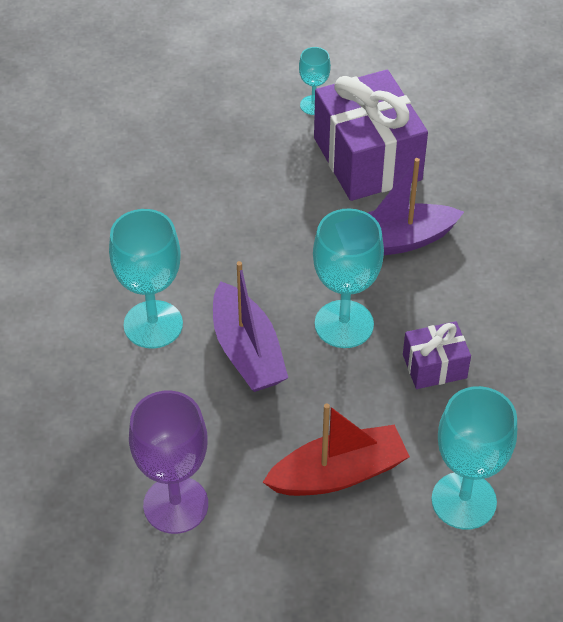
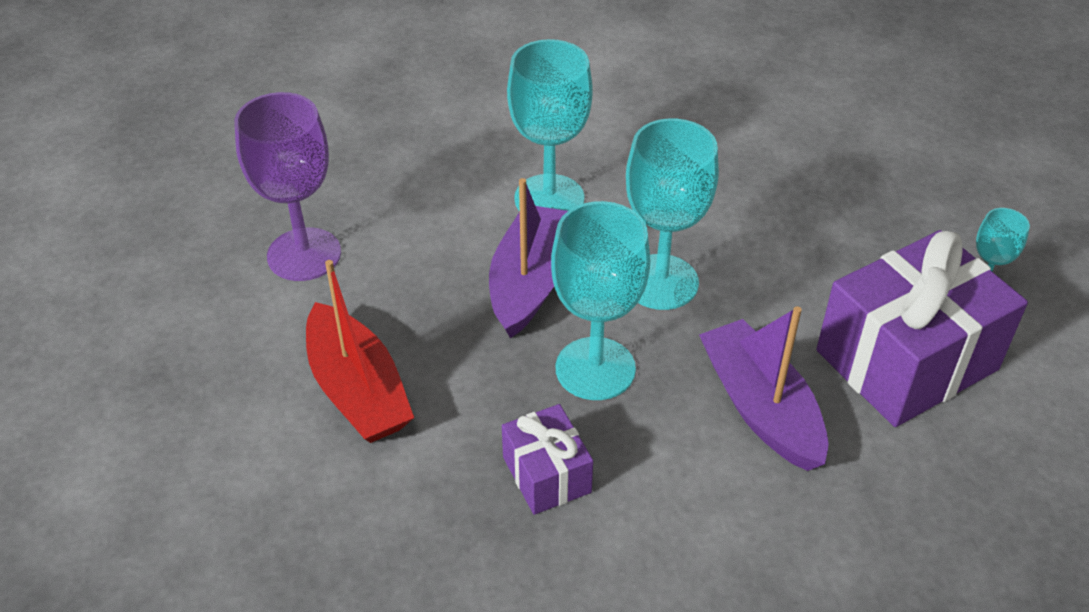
camera: 80 degrees right, 5 degrees down
(247, 351) = (529, 282): purple boat -> purple boat turned 135 degrees clockwise
(464, 501) = (326, 528): turquoise goblet -> turquoise goblet (661, 282)

